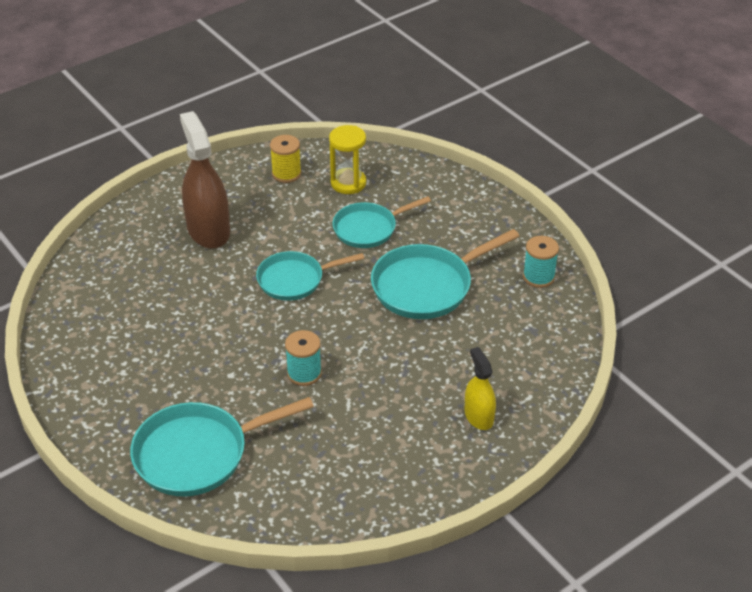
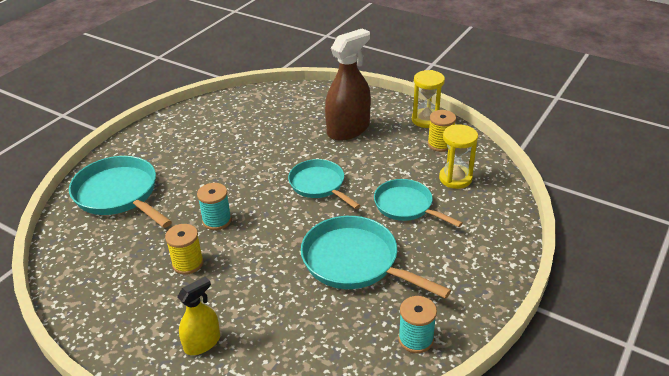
camera: 70 degrees right, 5 degrees down
(235, 168) = (426, 120): none -> yellow hourglass
(361, 409) = (188, 263): none -> yellow spool

